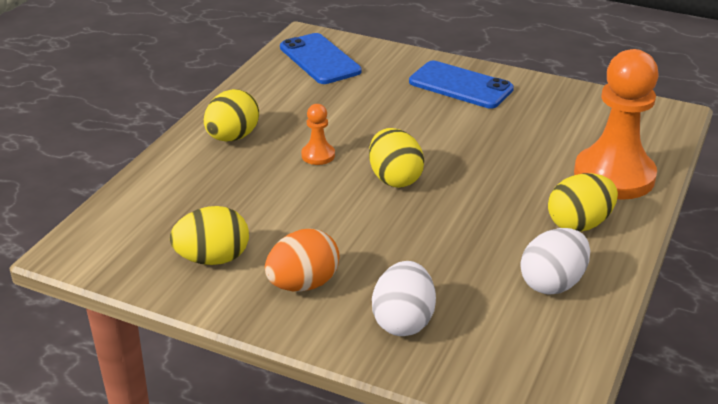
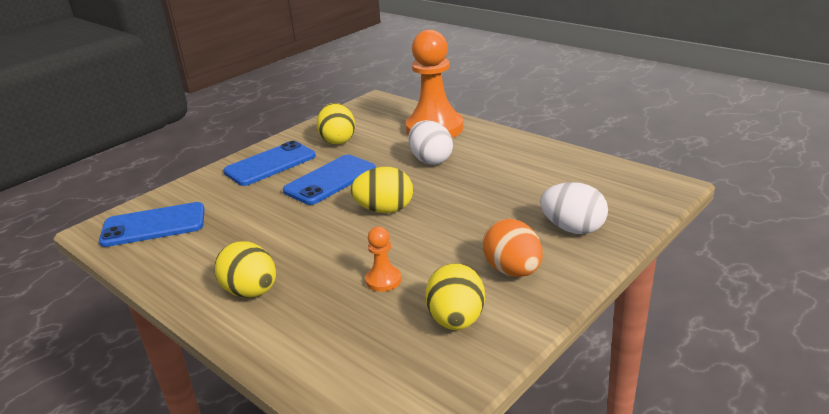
camera: 70 degrees left, 5 degrees down
(318, 155) = (322, 243): orange pawn -> orange pawn (383, 280)
(443, 130) = (330, 180): none -> blue phone
(552, 283) = (545, 167): white egg -> white egg (431, 160)
(579, 224) = (483, 148): yellow egg -> yellow egg (338, 140)

